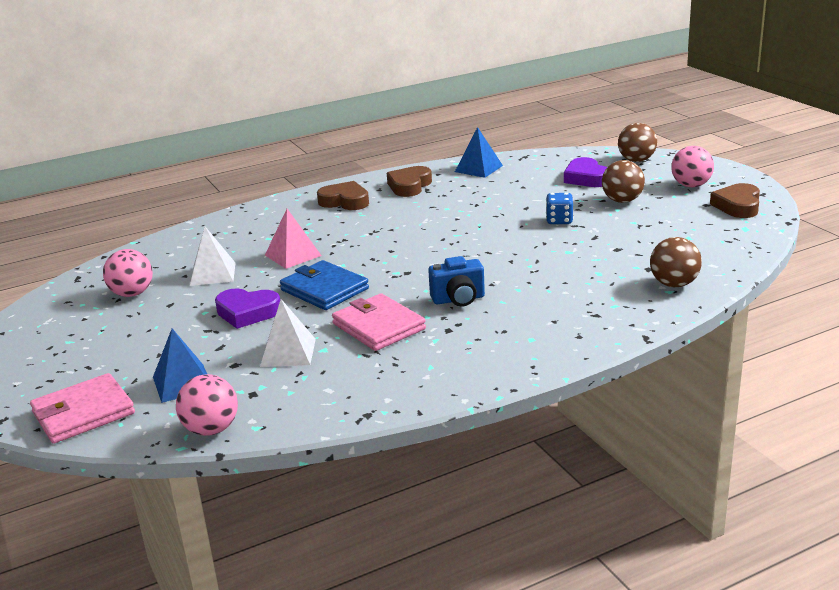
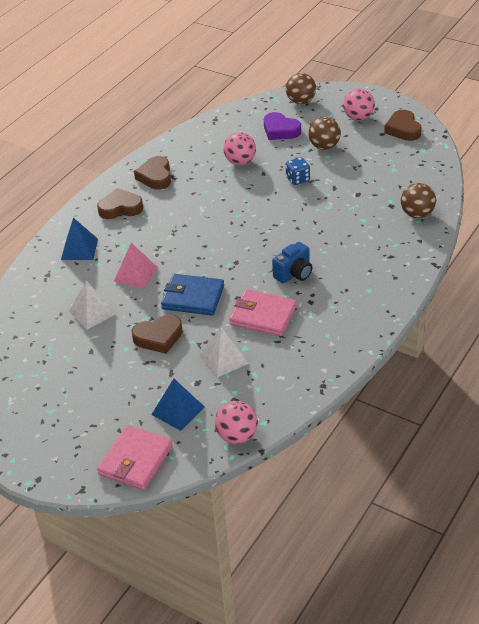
camera: 30 degrees left, 15 degrees up
(132, 294) = (49, 352): pink ball -> pink ball (240, 162)
(247, 312) = (158, 337): purple heart -> brown heart
(478, 168) = (192, 142): blue pyramid -> blue pyramid (79, 249)

